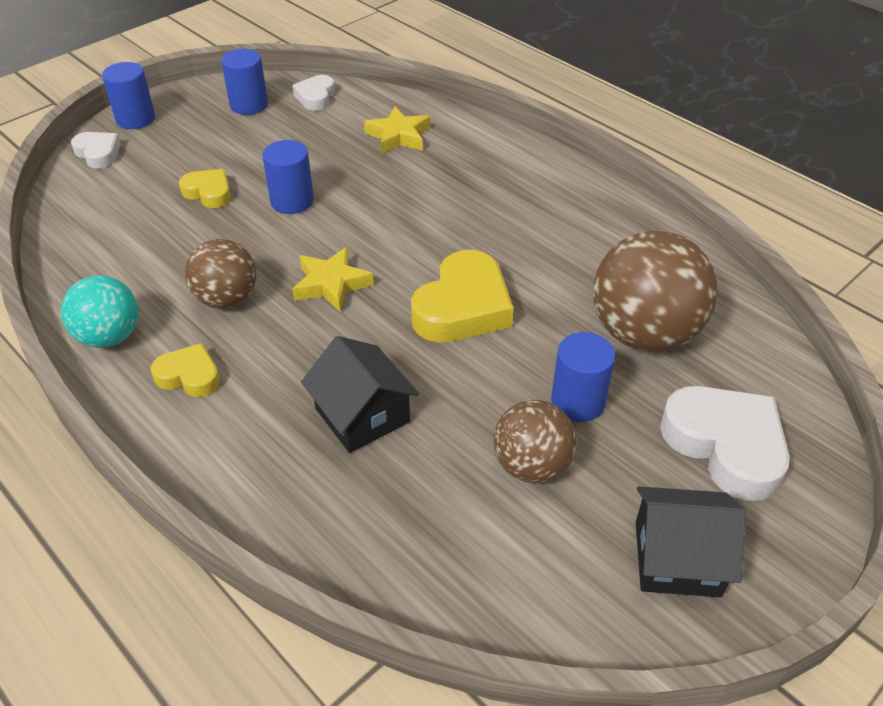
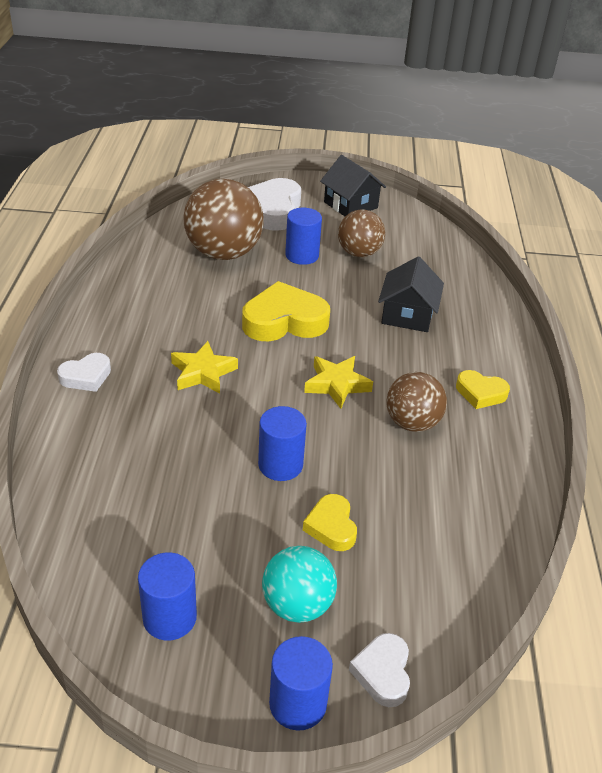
camera: 135 degrees left, 5 degrees down
(110, 336) = (512, 452): turquoise ball -> turquoise ball (297, 605)
(189, 376) = (480, 393): yellow heart -> yellow heart turned 45 degrees counterclockwise
(315, 97) = (101, 570): white heart -> white heart (86, 376)
(398, 136) = (117, 460): yellow star -> yellow star (203, 373)

